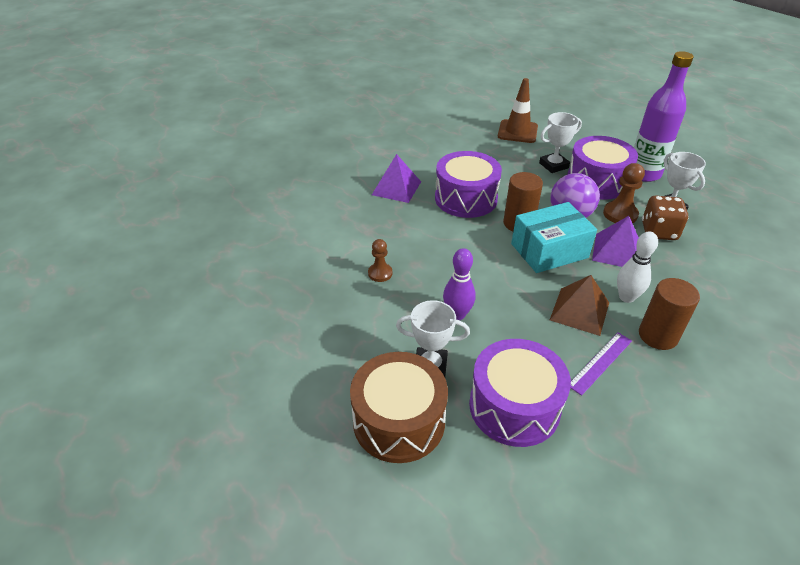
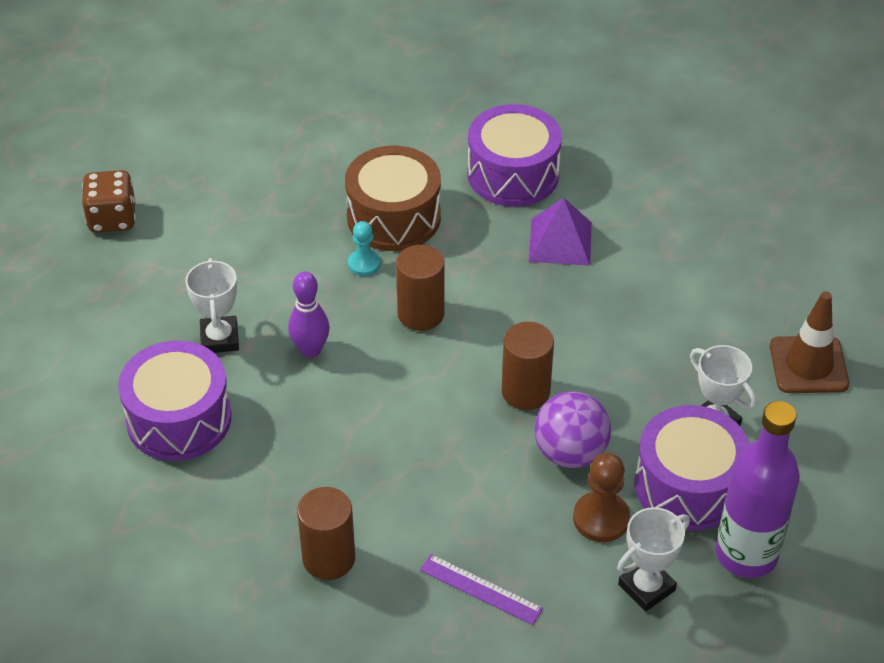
camera: 75 degrees right, 5 degrees up
(380, 273) = (364, 264): brown pawn -> turquoise pawn
(399, 421) = (140, 326): brown drum -> brown drum (394, 217)
(439, 255) = (421, 314): none -> brown cylinder
(466, 198) = (565, 323): purple drum -> purple drum (513, 174)
(549, 251) = (472, 433): turquoise box -> none
(579, 311) = (353, 472): brown pyramid -> none
(600, 362) = (265, 497): purple ruler -> purple ruler (480, 589)
(616, 251) = (499, 514): purple pyramid -> none
(626, 297) = (396, 525): white bowling pin -> none
(659, 231) = (572, 570): brown dice -> brown dice (112, 219)

